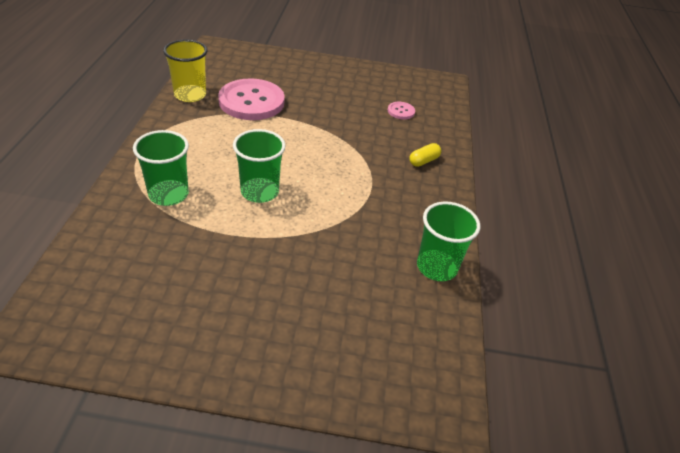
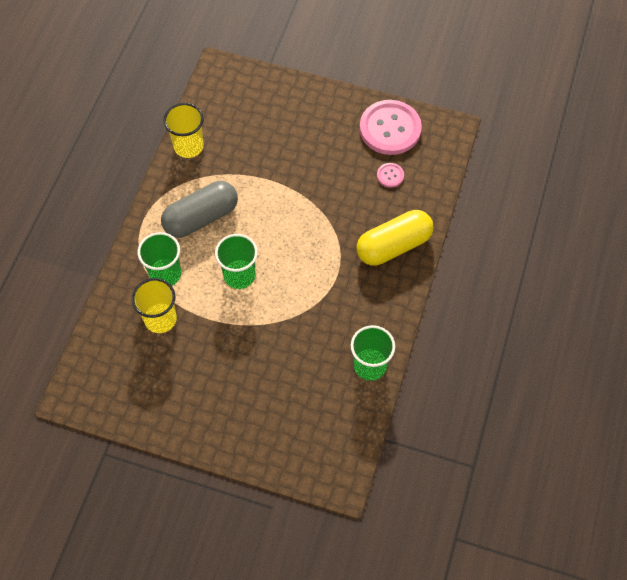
camera: 15 degrees right, 20 degrees up
(163, 237) = (160, 319): none -> yellow cup
(208, 146) = (201, 218): none -> grey capsule
(251, 101) = (245, 157): pink button -> pink button (390, 129)
(424, 161) = (393, 246): yellow capsule -> yellow capsule, size x2.34

